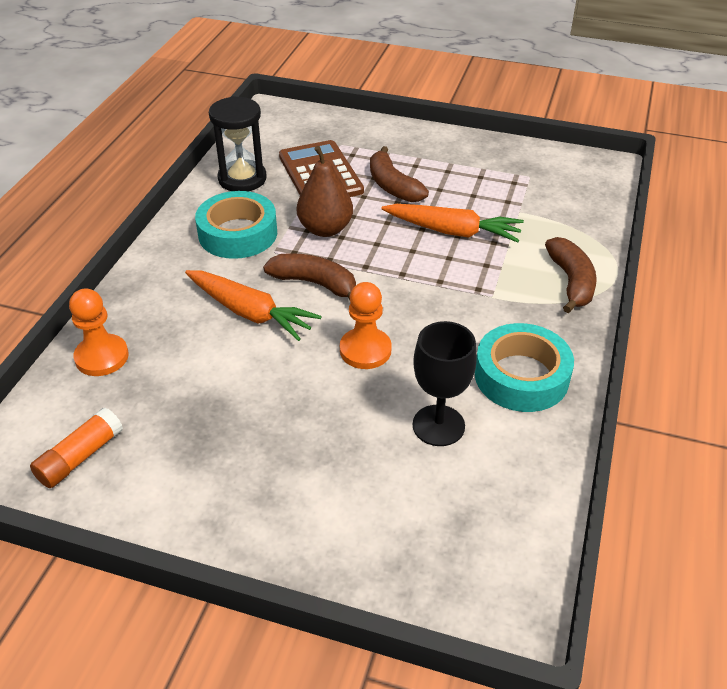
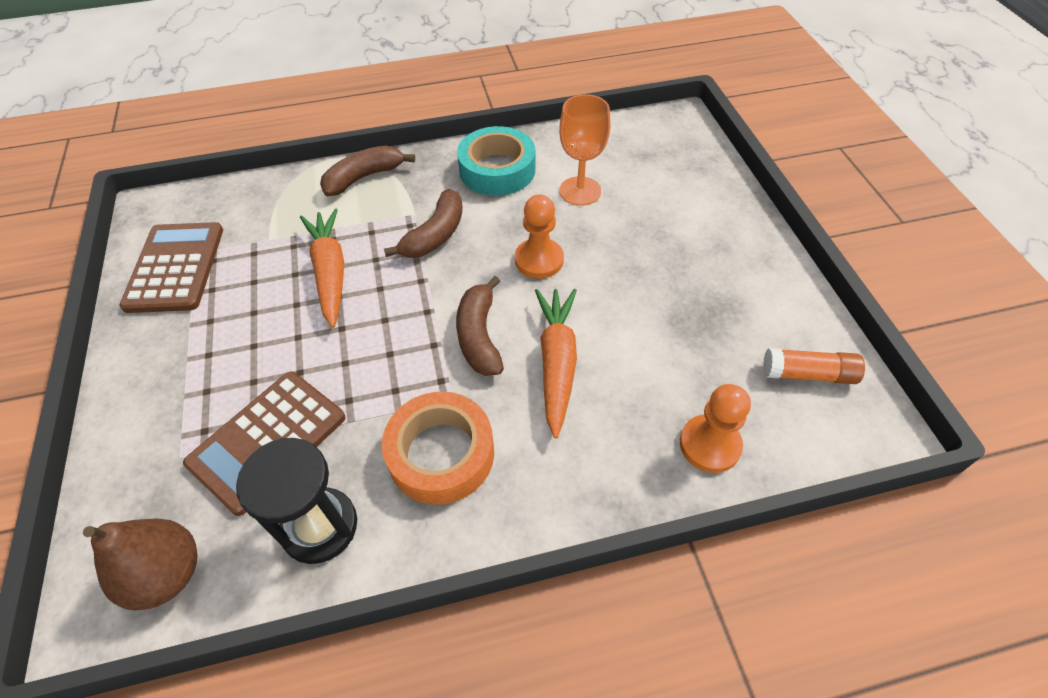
camera: 120 degrees left, 10 degrees up
(238, 233) = (441, 454): turquoise tape -> orange tape
(325, 229) = (383, 374): brown pear -> brown pear (167, 574)
(392, 186) = (265, 355): brown banana -> brown banana (435, 235)
(438, 425) = (580, 191): black goblet -> orange goblet
(518, 166) = (175, 267): none -> brown calculator

